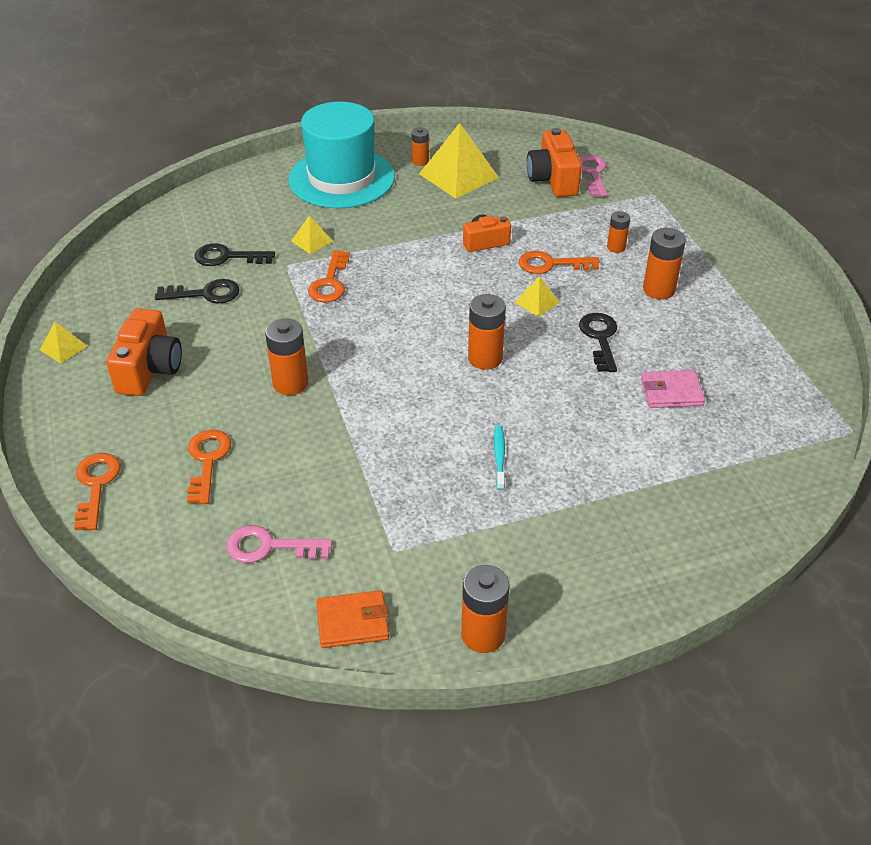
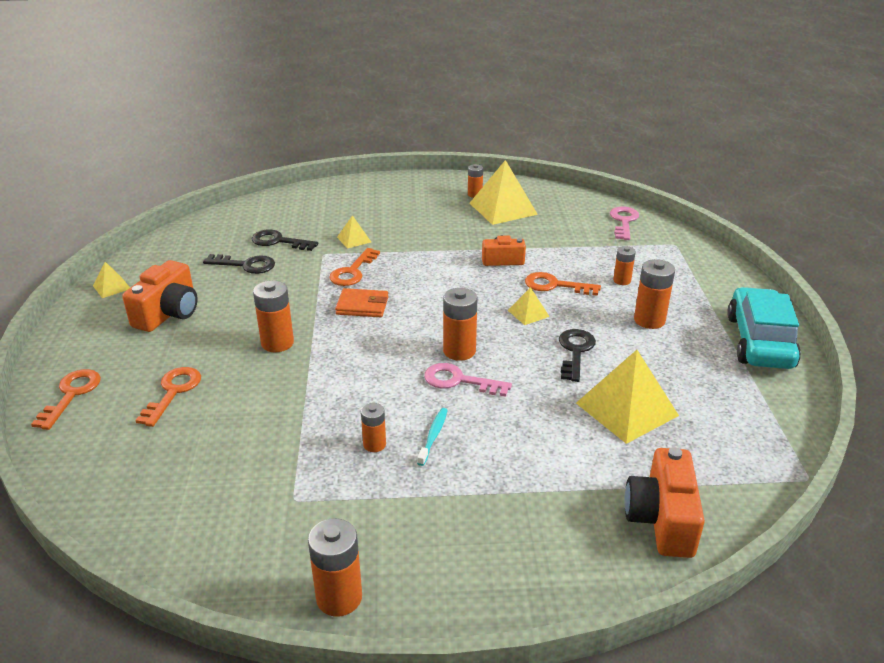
camera: 15 degrees right, 10 degrees down
(269, 547) = (184, 474): pink key -> pink key (459, 381)
(341, 178) = (402, 198): turquoise hat -> none
(352, 622) = (221, 557): orange wallet -> orange wallet (362, 306)
(446, 477) = (374, 444): none -> orange battery
(553, 180) = (585, 222): orange camera -> orange camera (661, 519)
(671, 392) = (627, 409): pink wallet -> yellow pyramid
(769, 295) = (759, 341): none -> turquoise car

